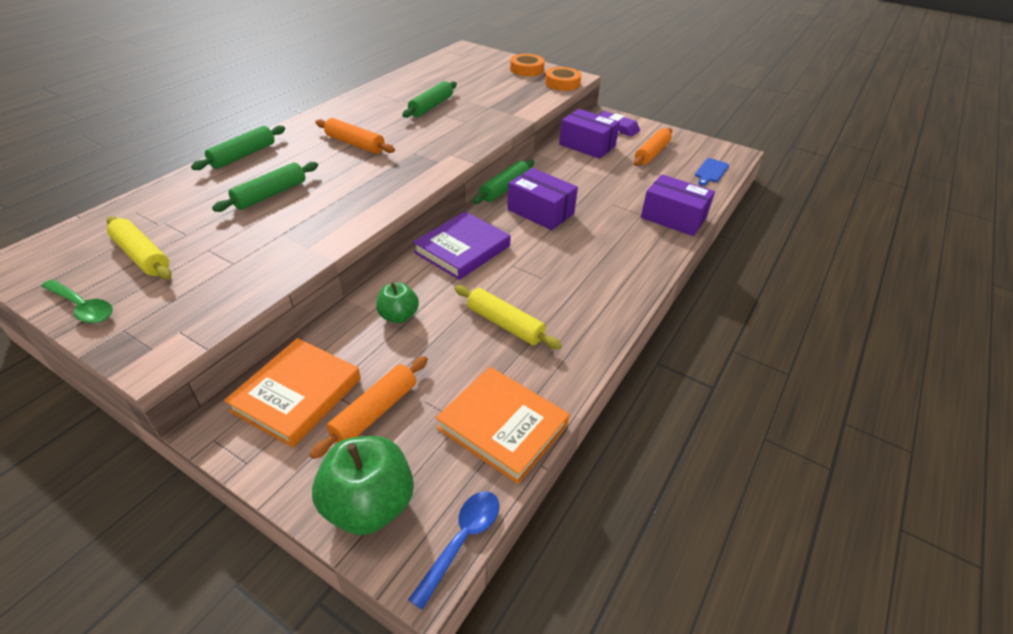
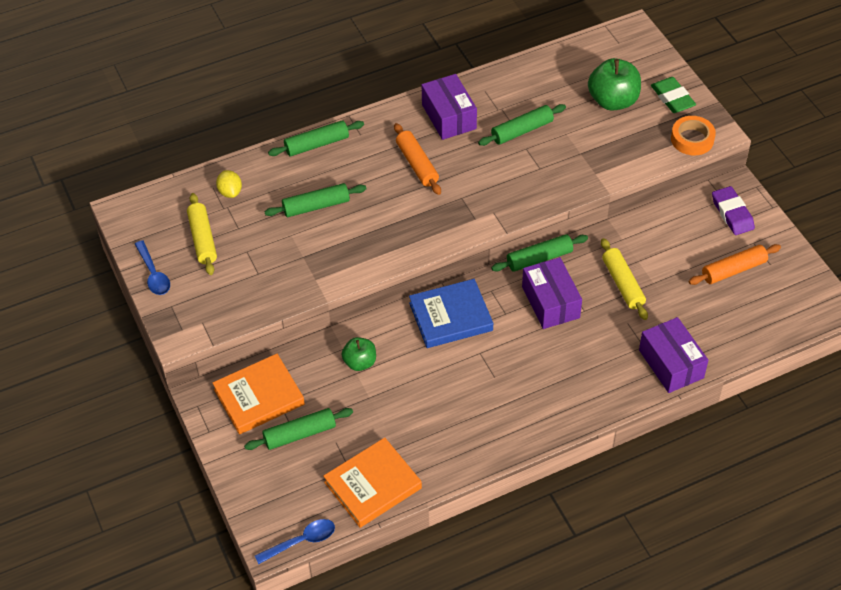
camera: 35 degrees right, 10 degrees up
(82, 307) = (153, 274): green spoon -> blue spoon
(160, 210) = (230, 192): none -> yellow lemon
(369, 505) = (263, 494): green apple -> green apple (613, 101)
(374, 412) = (300, 434): orange rolling pin -> green rolling pin
(462, 249) = (450, 317): purple book -> blue book
(502, 426) = (373, 485): orange book -> orange book turned 75 degrees clockwise
(505, 324) = (432, 406): yellow rolling pin -> yellow rolling pin (623, 284)
(526, 69) = (672, 98): orange tape -> green eraser
(587, 145) = (672, 230): purple box -> purple box (449, 117)
(711, 171) = (773, 322): blue cutting board -> none

